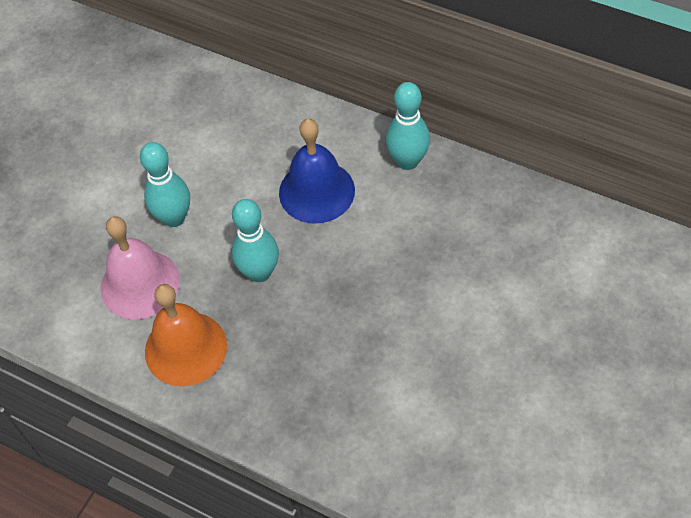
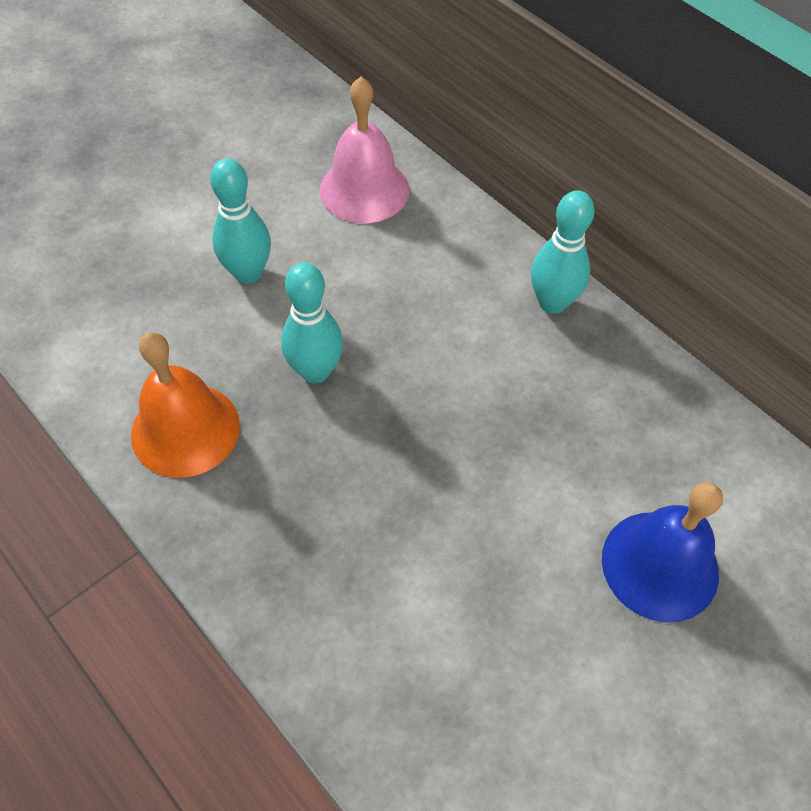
camera: 15 degrees right, 0 degrees up
(140, 284) = (172, 334): pink bell -> pink bell (364, 190)
(316, 191) = (427, 300): blue bell -> blue bell (660, 565)

